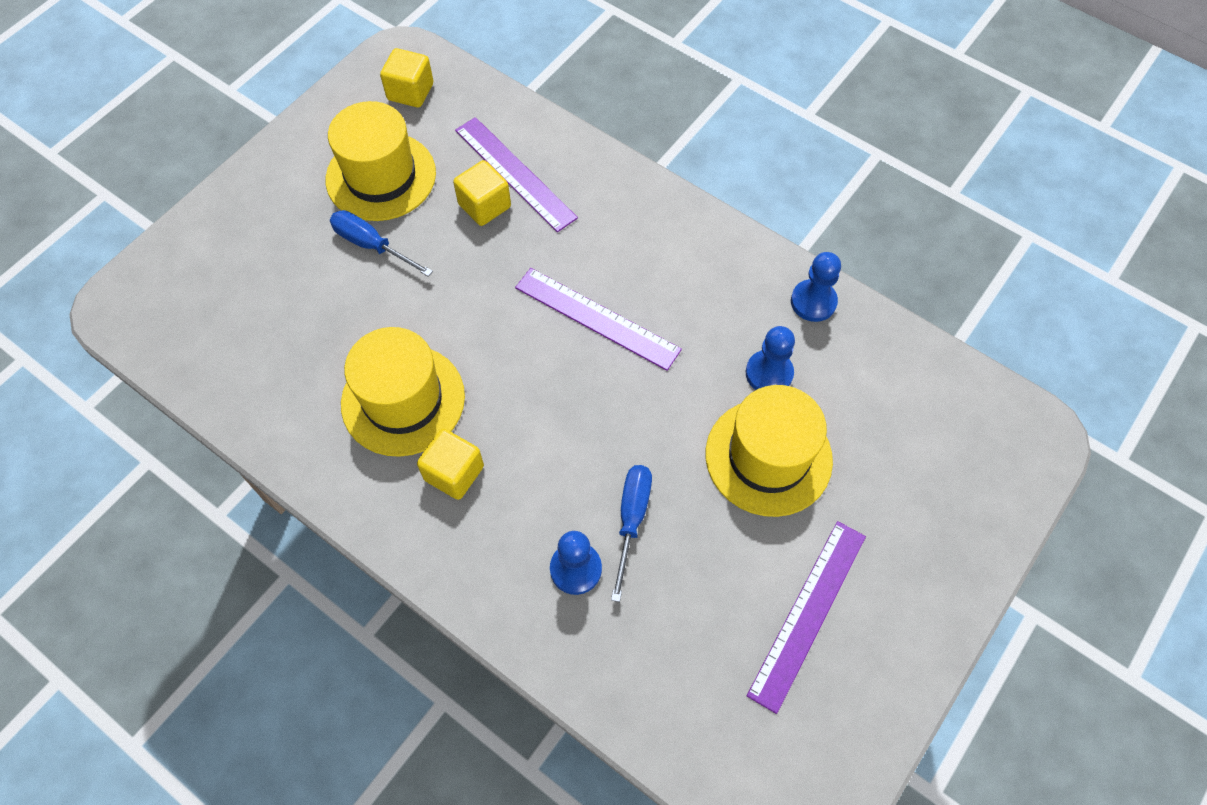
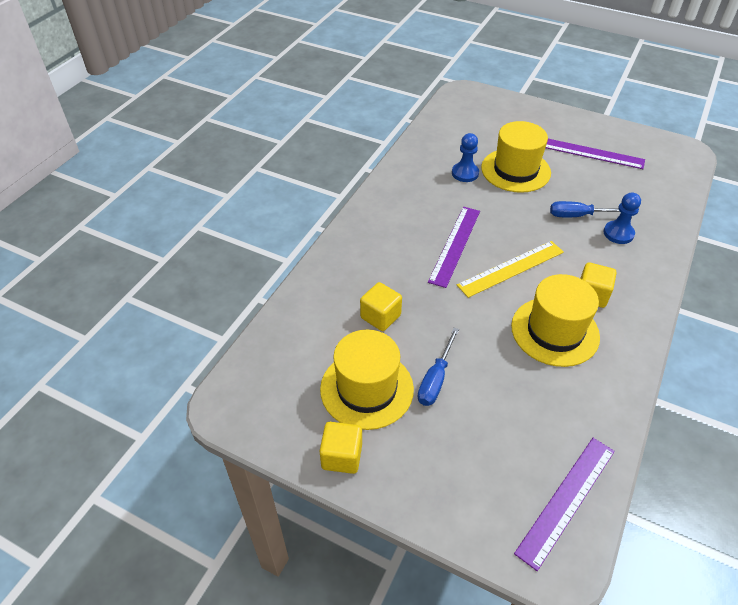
camera: 100 degrees left, 15 degrees down
(410, 92) = (271, 388): yellow cube -> yellow cube (342, 456)
(515, 173) = (346, 304): purple ruler -> purple ruler (566, 500)
(533, 380) = (511, 268): none -> yellow ruler
(813, 302) = (412, 160): blue pawn -> none

